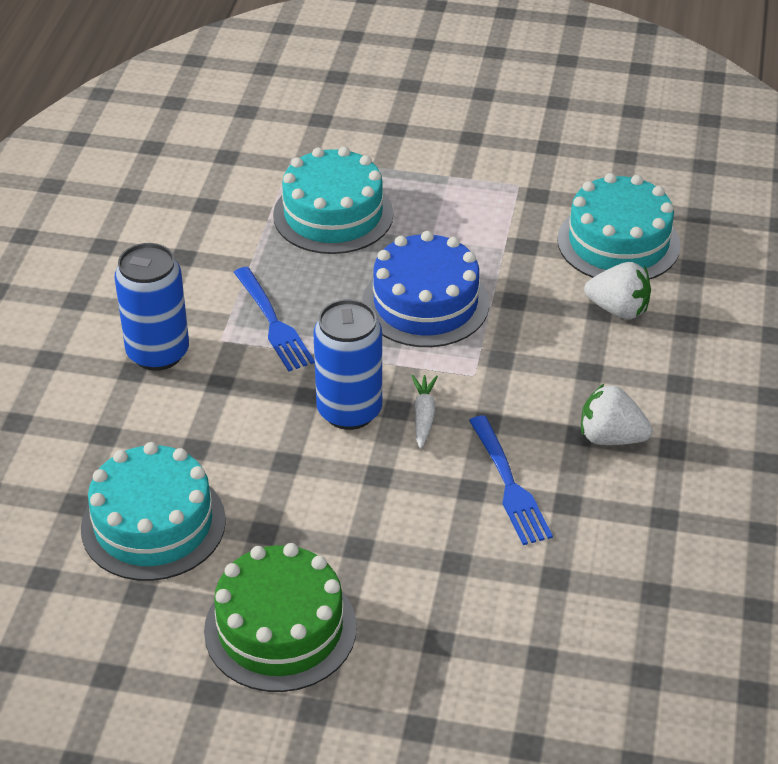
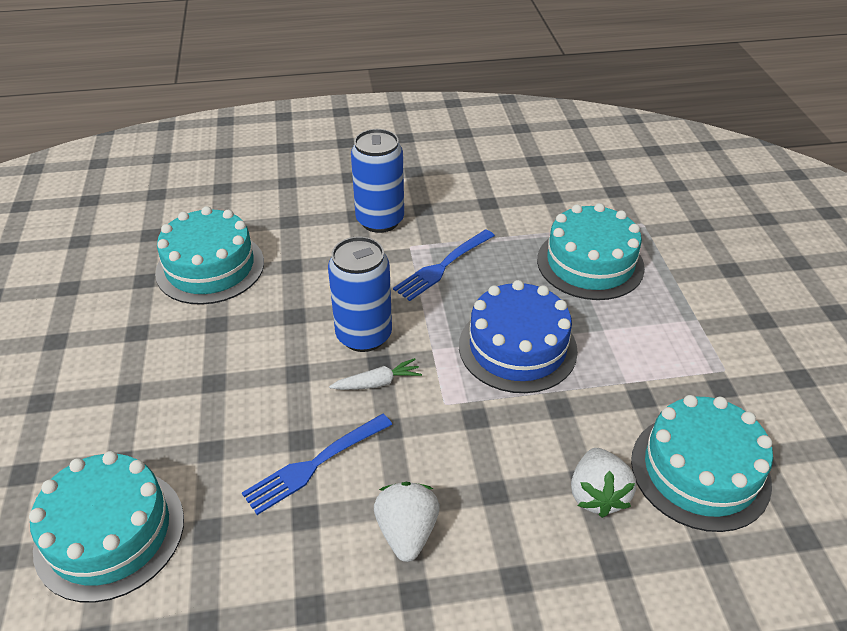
camera: 70 degrees right, 0 degrees up
(280, 629) = (119, 360): green cake -> none
(530, 654) = (110, 533): none -> turquoise cake

